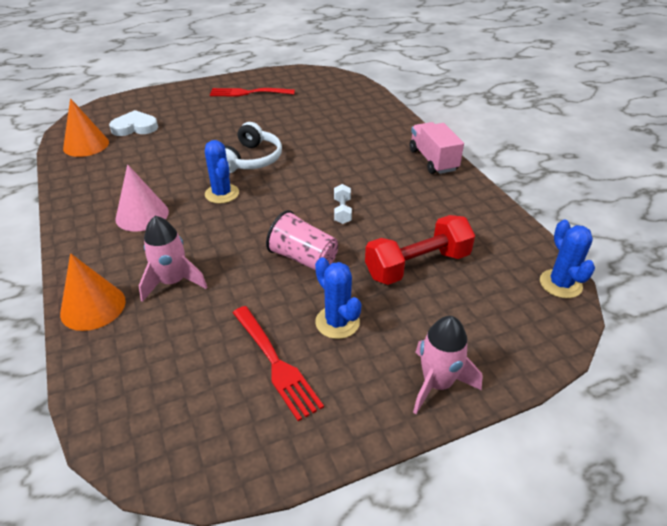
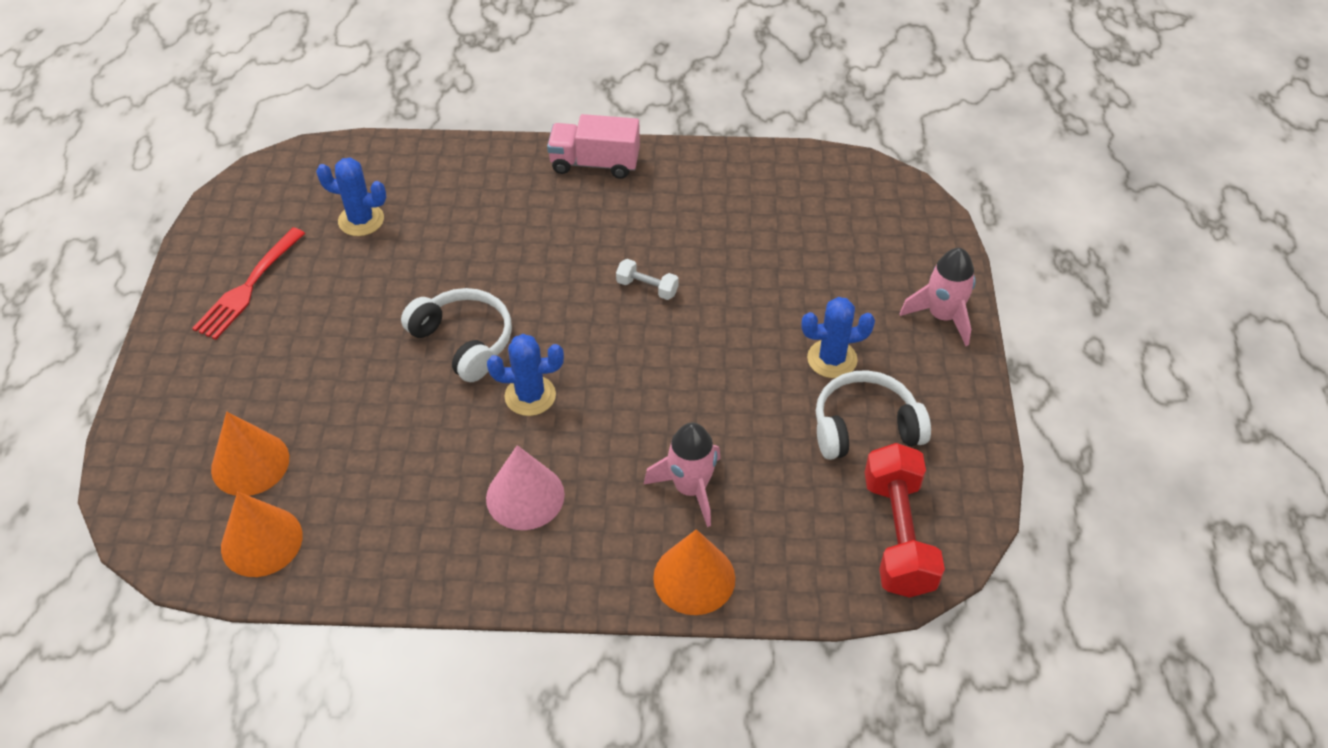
camera: 65 degrees left, 10 degrees up
(135, 127) = (250, 463): white heart -> orange cone
(276, 363) = (865, 427): red fork -> white headphones
(303, 258) = (715, 353): pink cup -> none
(417, 265) = (781, 262): red dumbbell -> red dumbbell (898, 535)
(560, 284) = (864, 171): blue cactus -> blue cactus (361, 220)

